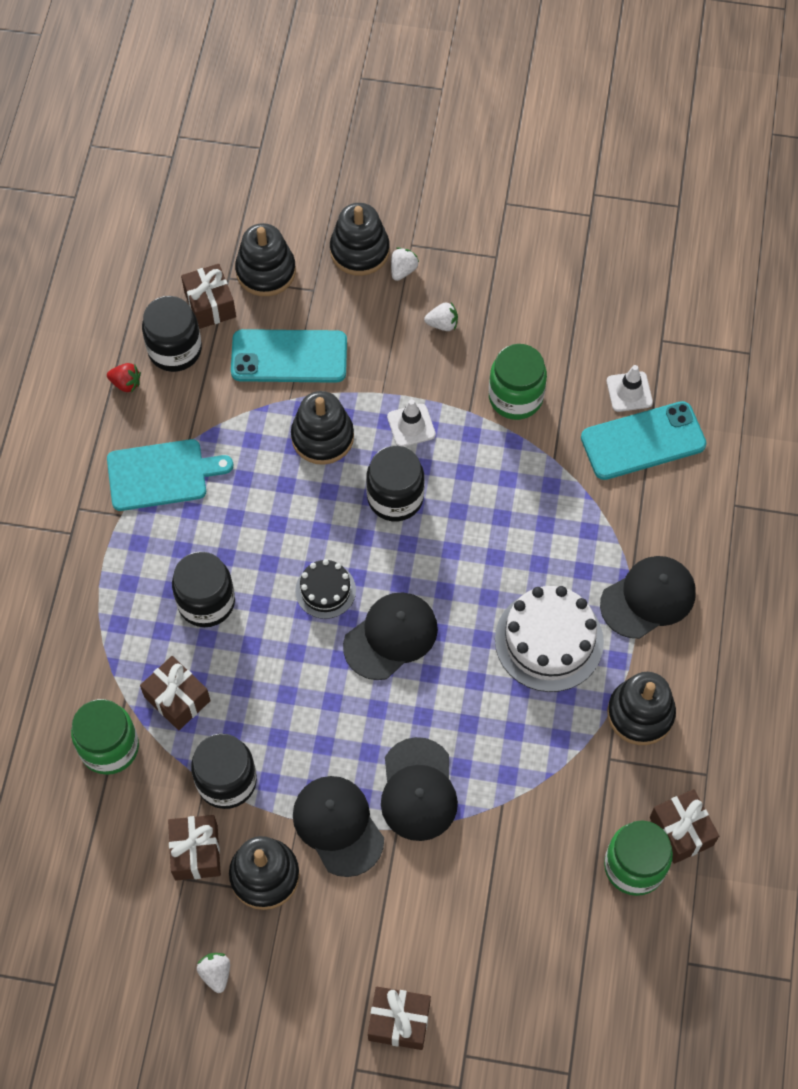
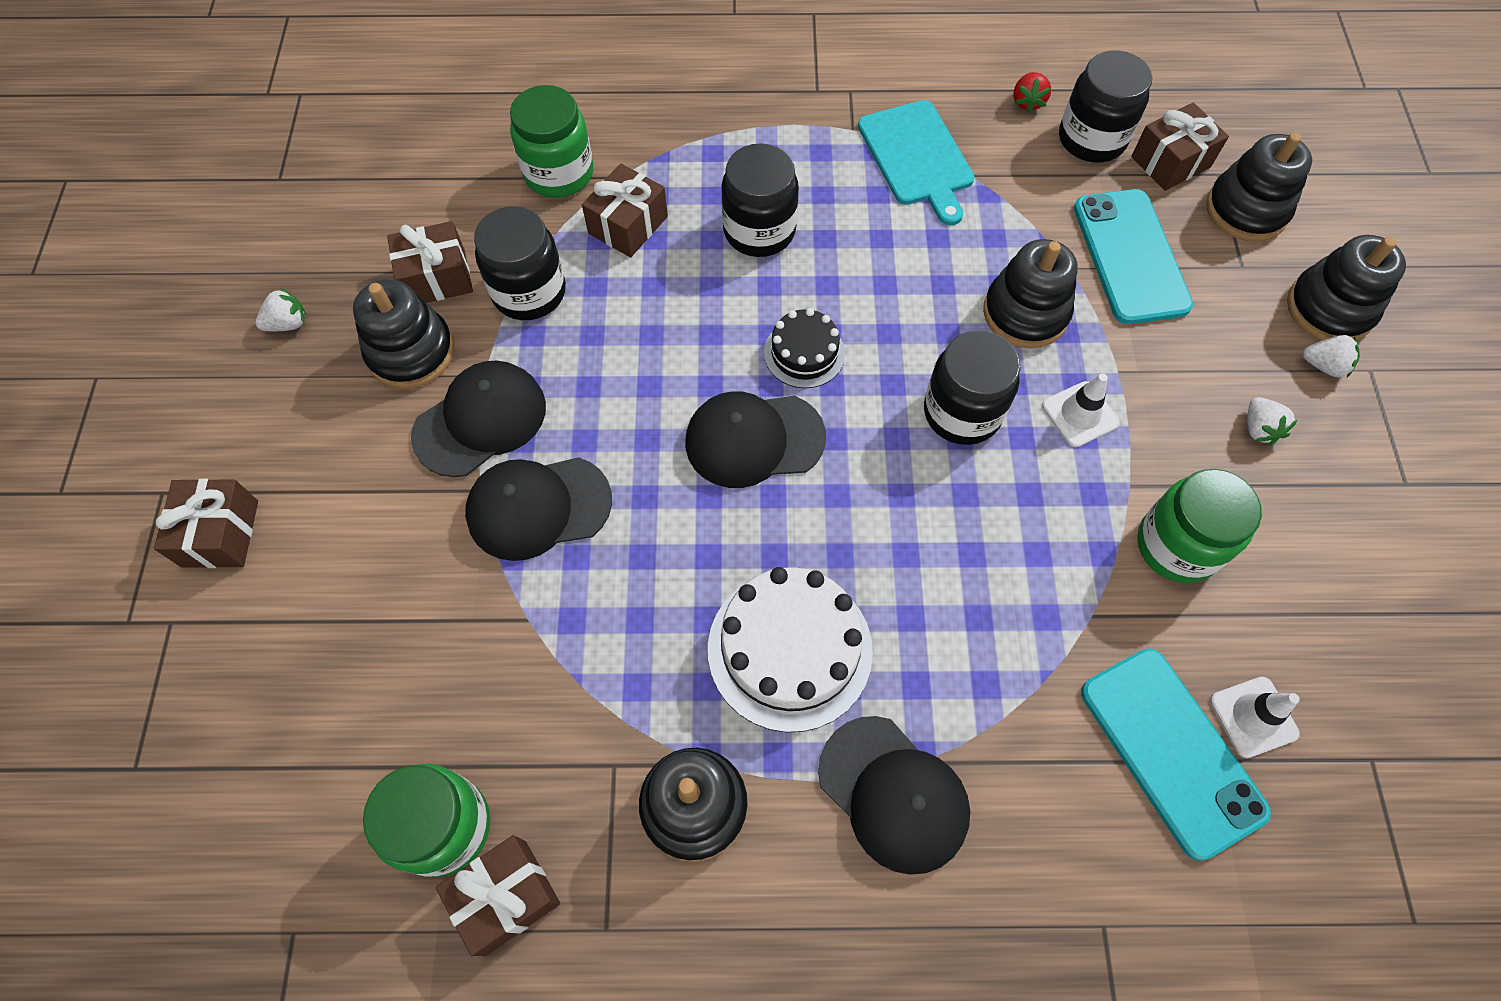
camera: 80 degrees right, 0 degrees up
(391, 637) = (754, 440): black cap -> black cap turned 135 degrees clockwise

